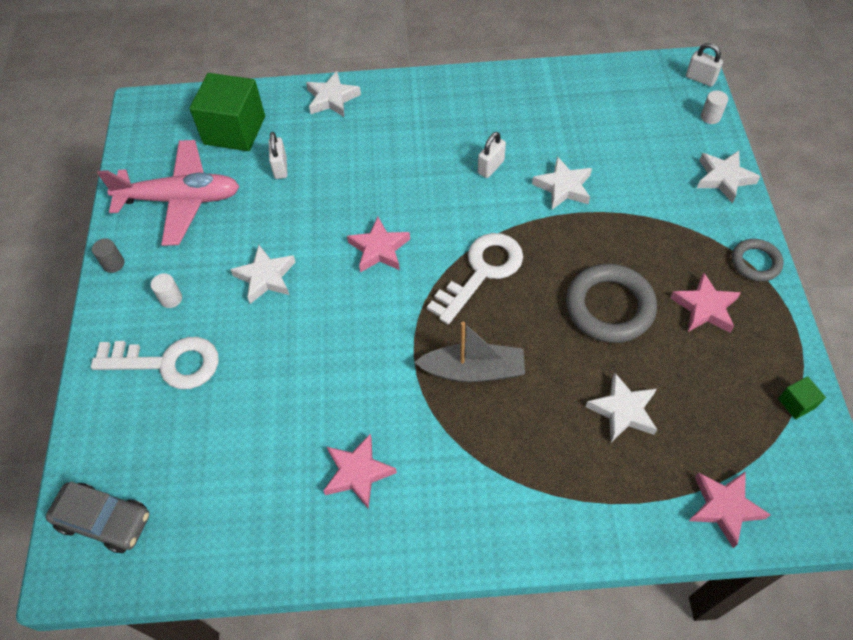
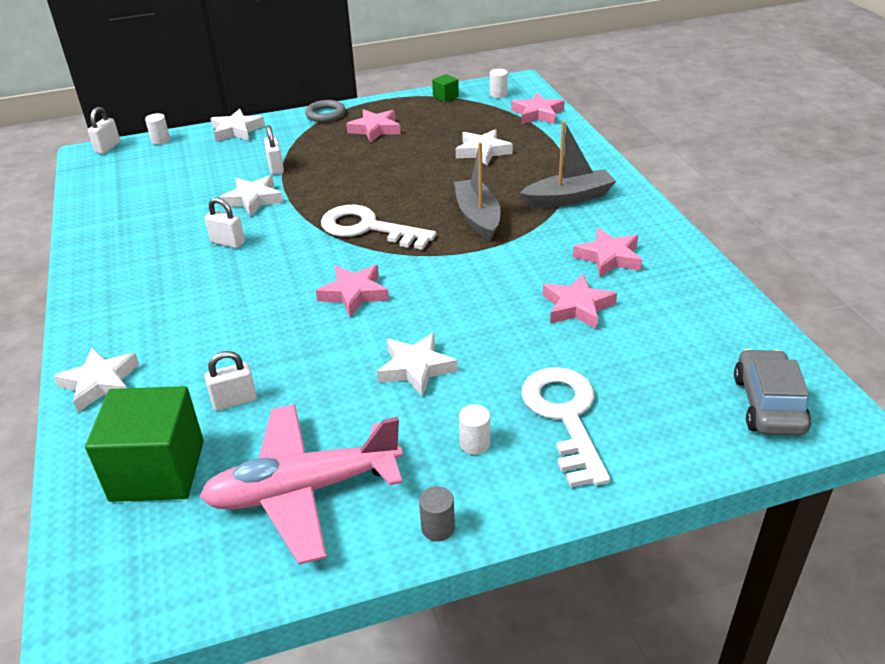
camera: 105 degrees left, 20 degrees down
(180, 200) = (304, 490): pink plane -> pink plane turned 90 degrees counterclockwise
(292, 416) = (577, 307): none -> pink star
(486, 473) = (568, 198): none -> grey boat
(609, 307) = (387, 165): grey ring -> none
(626, 208) = (276, 167): none -> white padlock
(798, 473) = (498, 94): none -> white cylinder

